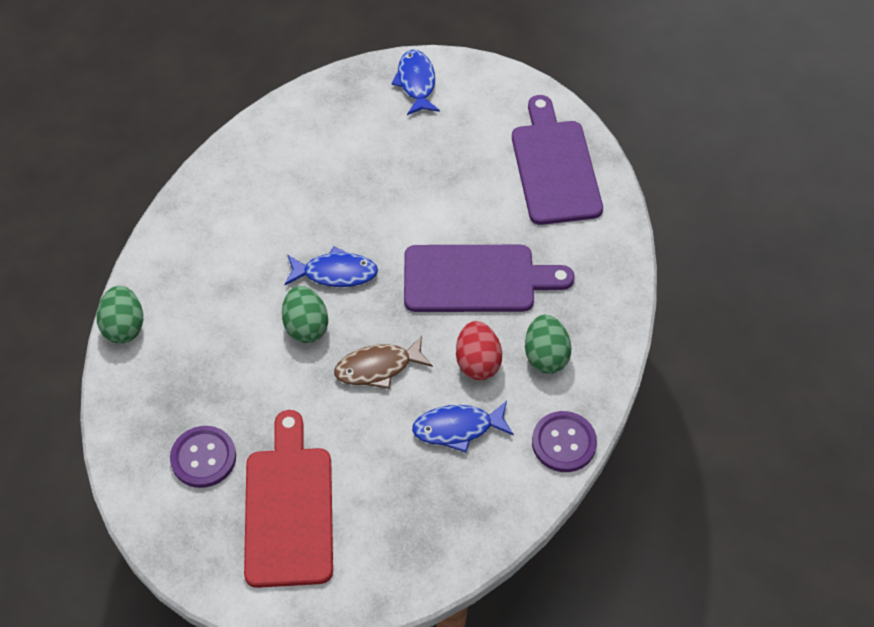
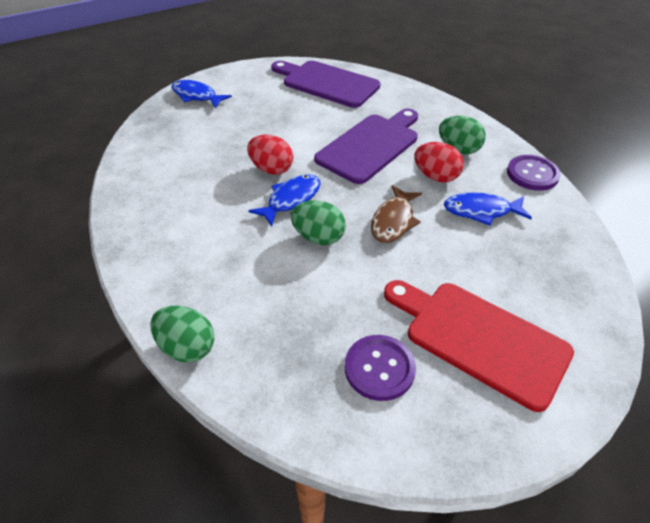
camera: 50 degrees left, 10 degrees down
(363, 228) = (271, 169): none -> red egg
(457, 428) = (481, 211): blue fish -> blue fish turned 60 degrees clockwise

